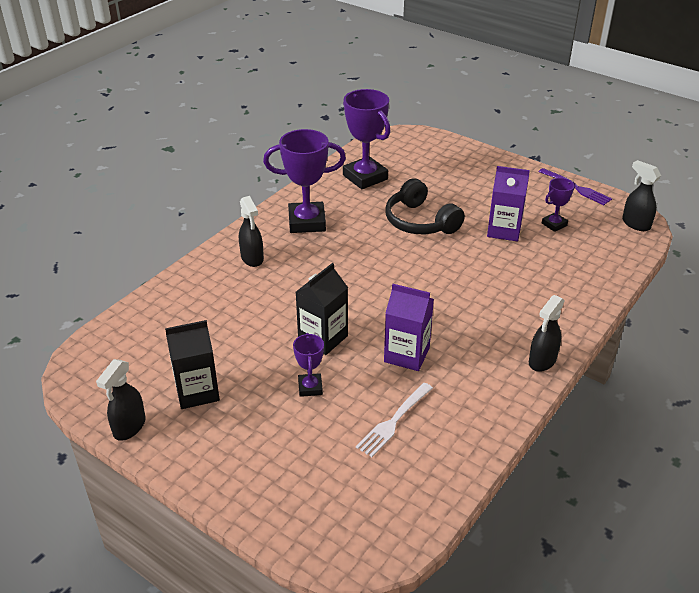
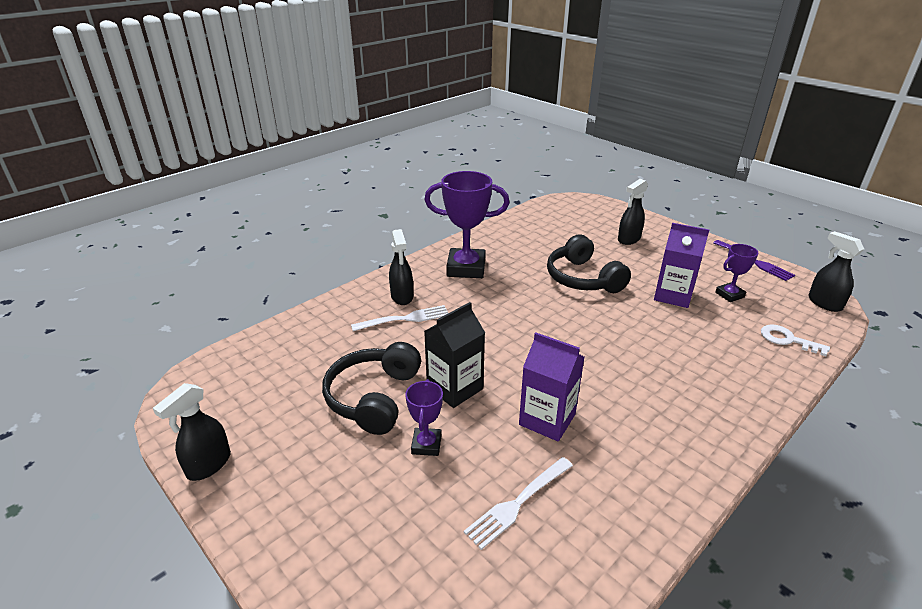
camera: 10 degrees right, 5 degrees down
(197, 391) = (298, 432): black carton -> none
(254, 355) = (374, 397): none -> black headphones
(261, 280) = (405, 319): none -> white fork
(365, 177) = (533, 233): purple trophy -> none
(542, 361) = (713, 449): black spray bottle -> black spray bottle (628, 239)
(603, 262) = (787, 340): none -> white key

